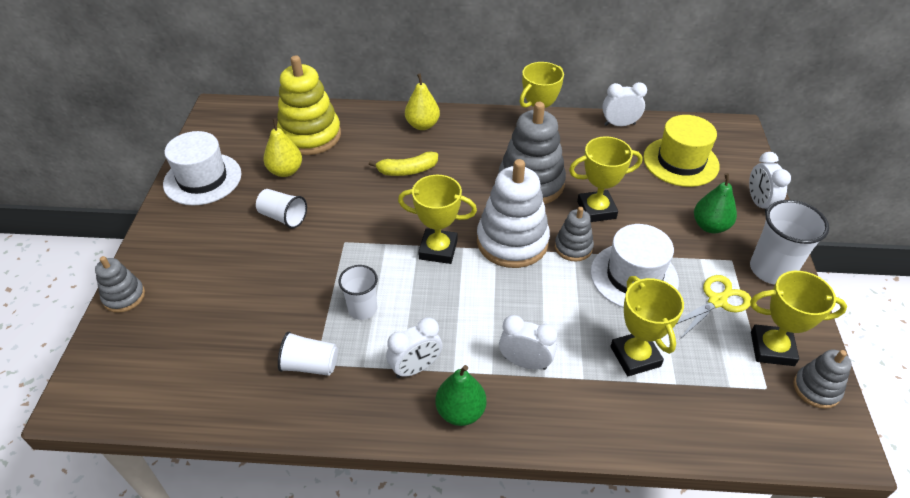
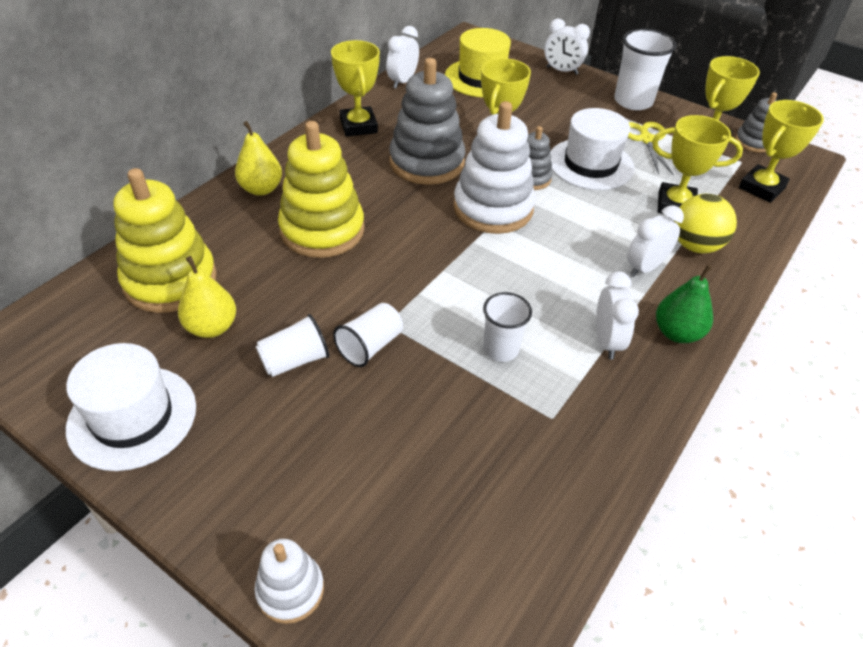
camera: 60 degrees left, 0 degrees up
(124, 296) = (290, 590): grey stacking toy -> white stacking toy
(310, 365) = (551, 424): white cup -> white cup (370, 346)
(407, 170) = (322, 230): yellow banana -> yellow stacking toy
(438, 249) = (462, 259): yellow trophy -> yellow trophy (761, 188)
(588, 389) = (695, 246): none -> yellow ball
(710, 226) = (566, 102): green pear -> none

